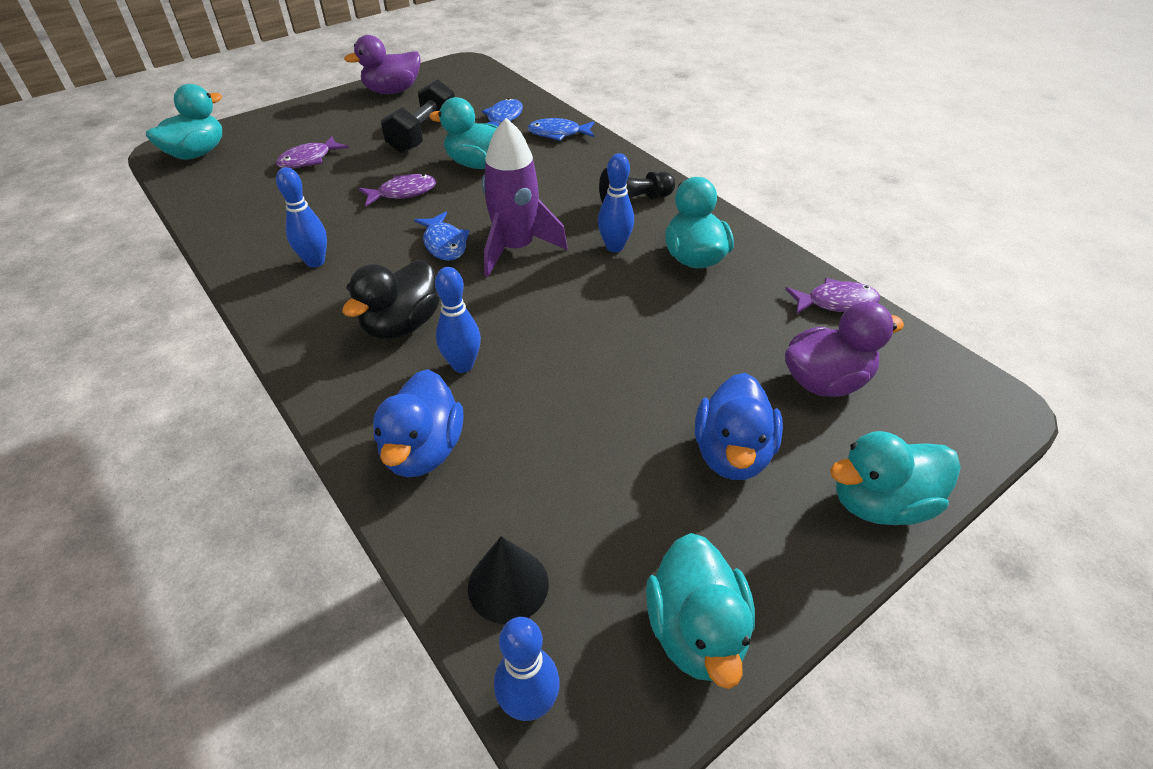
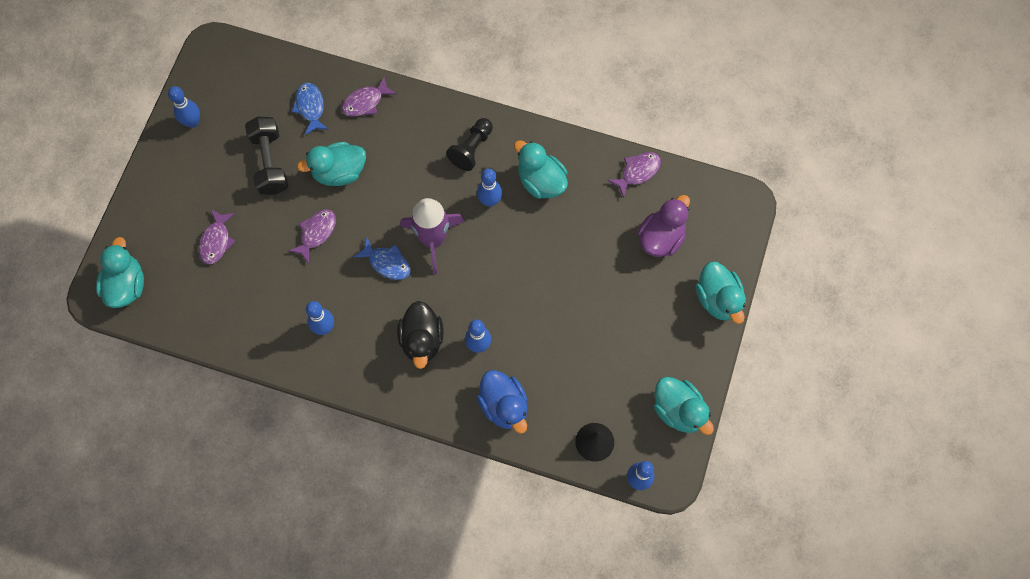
camera: 35 degrees left, 25 degrees up
(392, 91) = (192, 122): purple duck -> blue bowling pin
(558, 133) = (365, 102): blue fish -> purple fish
(732, 453) = (642, 313): blue duck -> none
(880, 503) = (718, 299): turquoise duck -> turquoise duck turned 60 degrees counterclockwise

